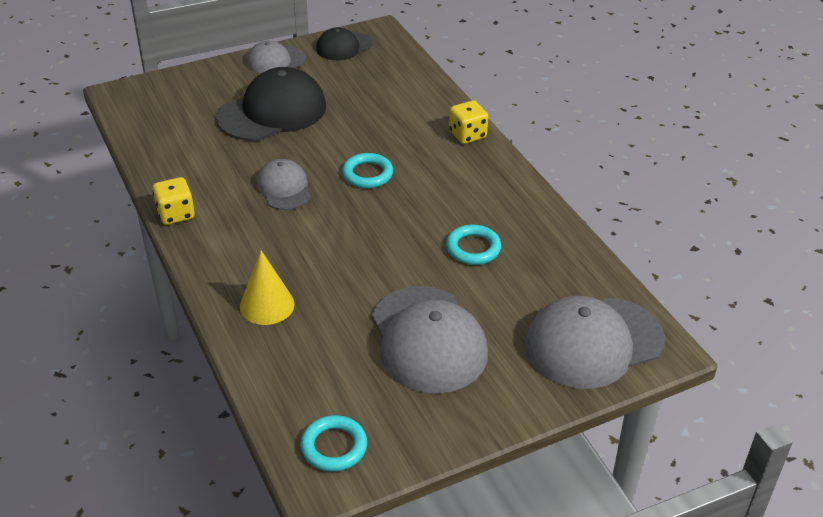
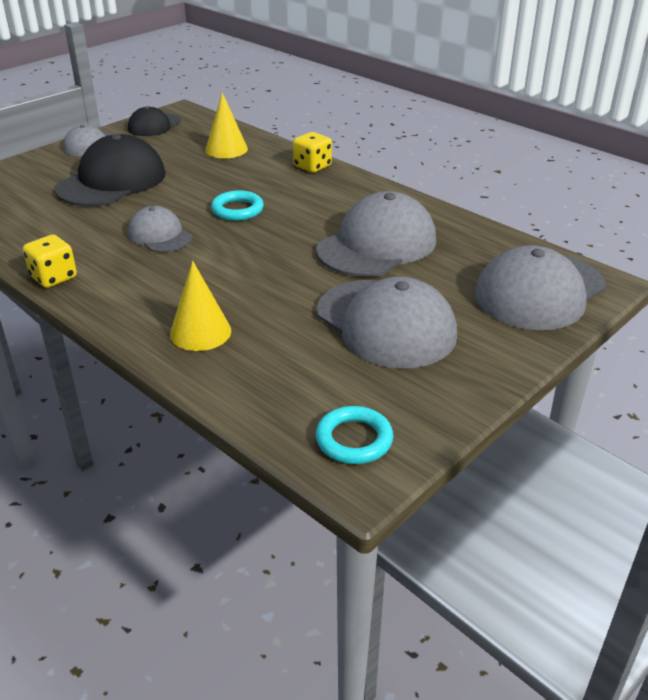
camera: 20 degrees left, 5 degrees down
(396, 93) = (226, 149): none -> yellow cone
(473, 248) = (377, 245): turquoise ring -> grey cap

